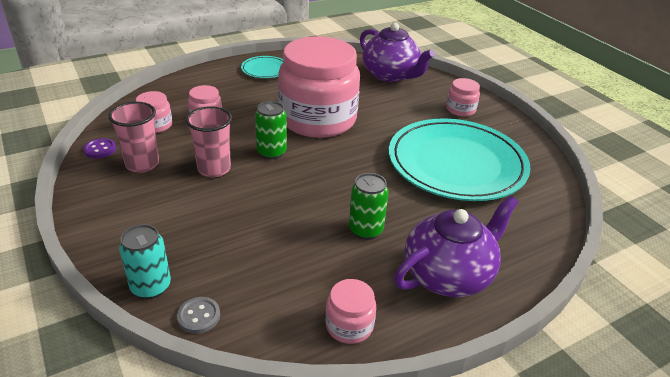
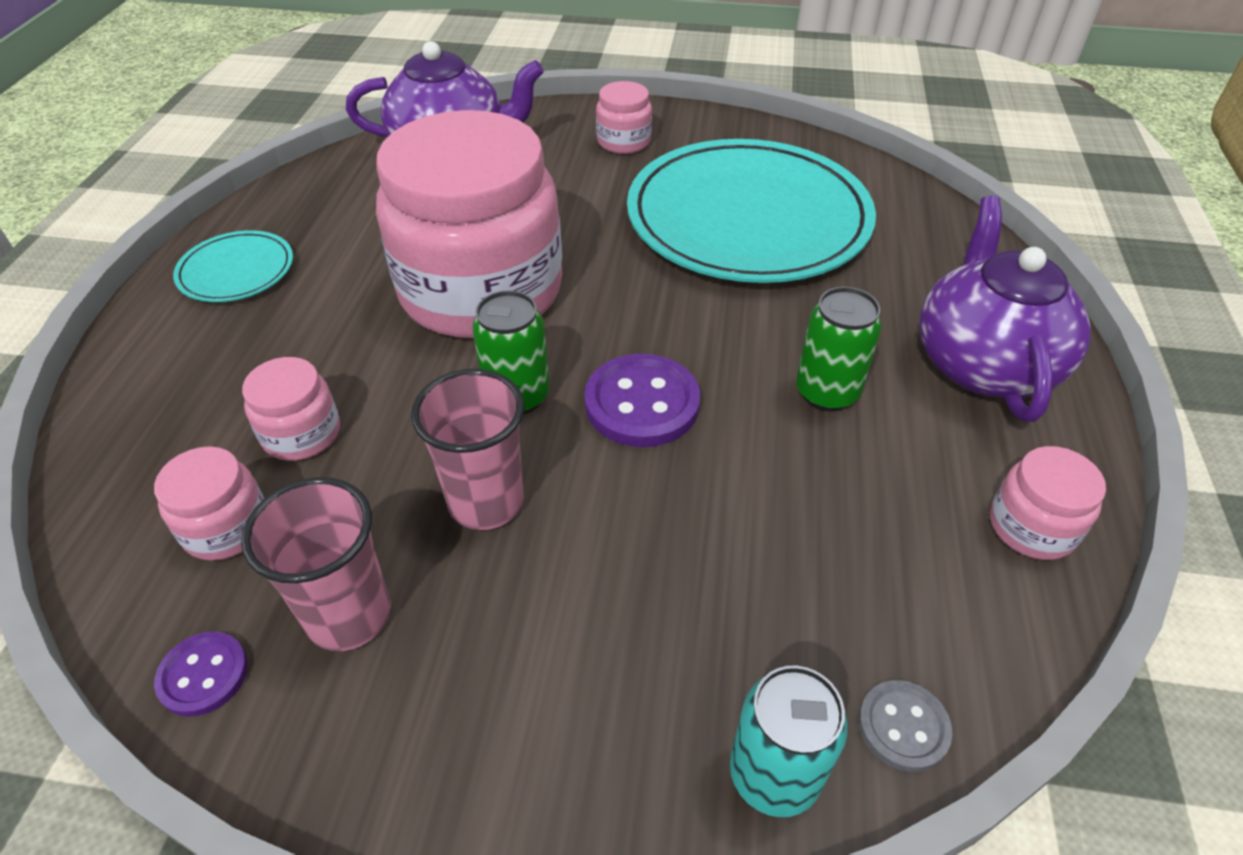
camera: 50 degrees left, 10 degrees up
(301, 183) = (642, 403): none -> purple button

